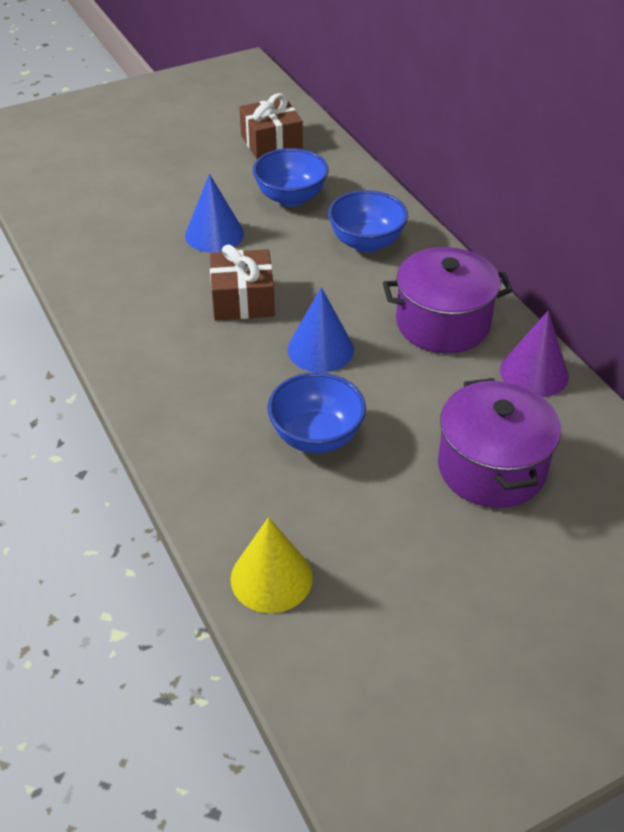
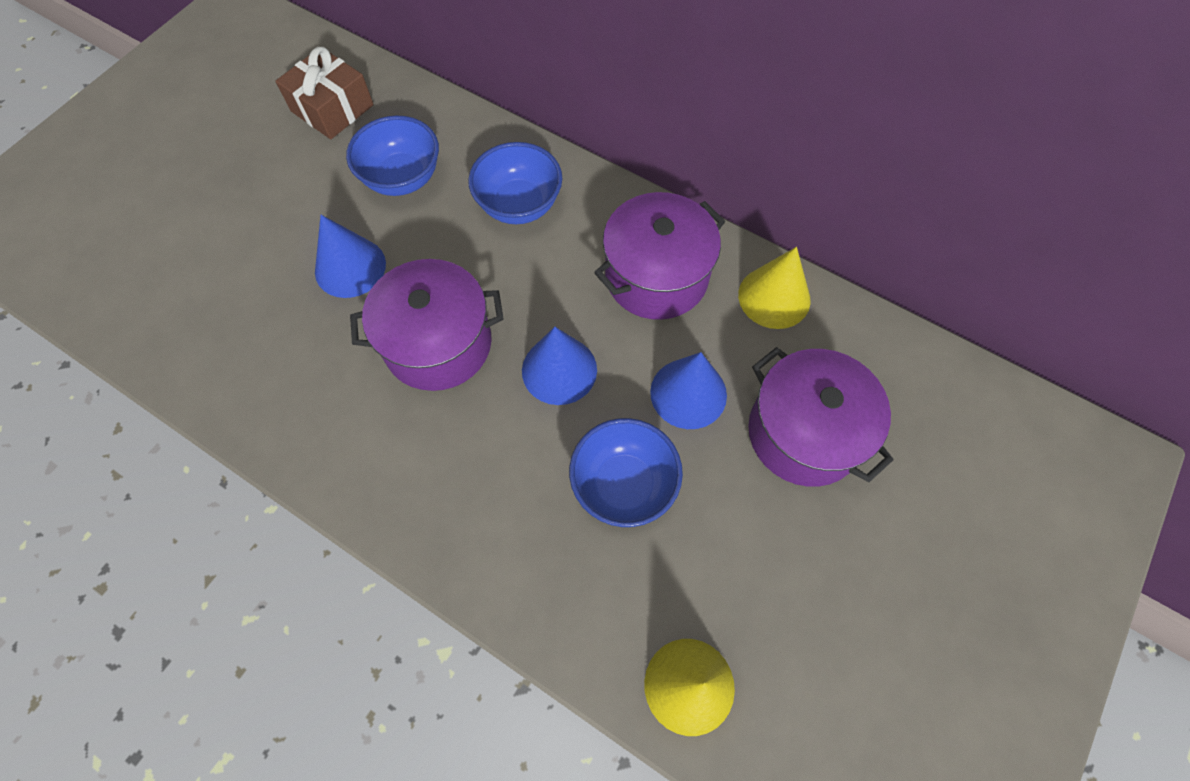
camera: 30 degrees left, 20 degrees up
(243, 299) = (438, 343): brown gift -> purple pot
(412, 403) = (688, 393): none -> blue cone
(534, 373) = (774, 297): purple cone -> yellow cone

